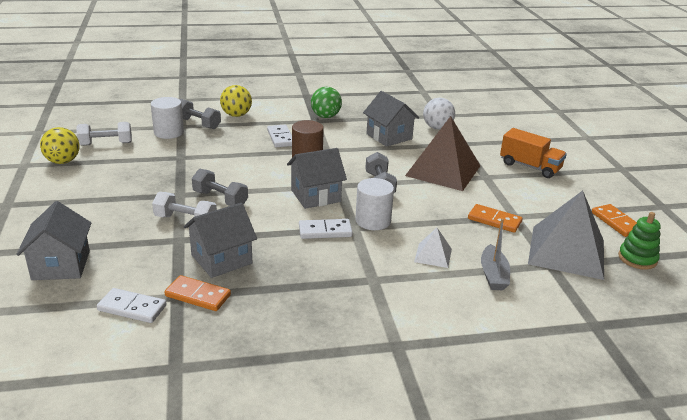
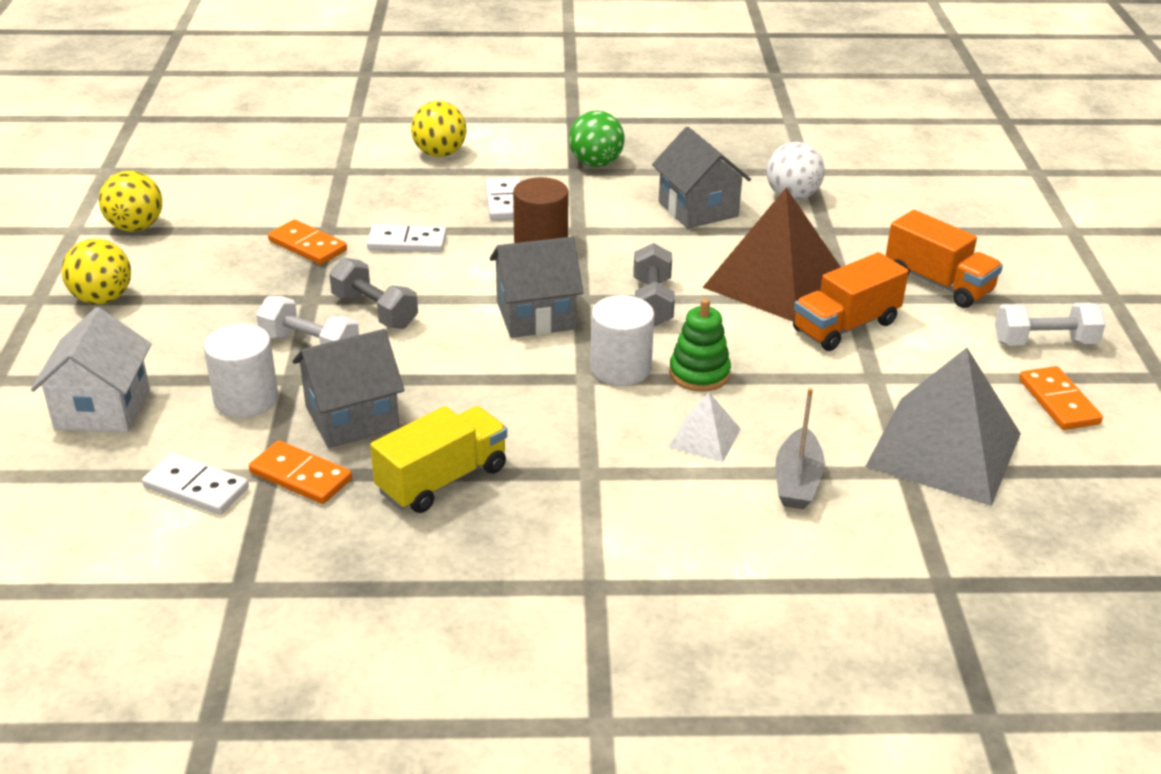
camera: 10 degrees right, 5 degrees up
(49, 202) = (102, 299): none -> yellow ball
(61, 265) = (102, 408): grey house -> white house
(106, 144) = (210, 198): white dumbbell -> white dumbbell (1044, 342)
(169, 132) = (317, 182): white cylinder -> white cylinder (246, 399)
(198, 123) = (370, 167): grey dumbbell -> none
(286, 291) = (442, 480): none -> yellow truck
(325, 231) = (534, 381): white domino -> white domino (407, 242)
(489, 191) = (845, 326): none -> orange truck
(494, 220) = (834, 382): orange domino -> orange domino (308, 246)
(637, 258) = (1069, 472): green stacking toy -> green stacking toy (699, 374)

